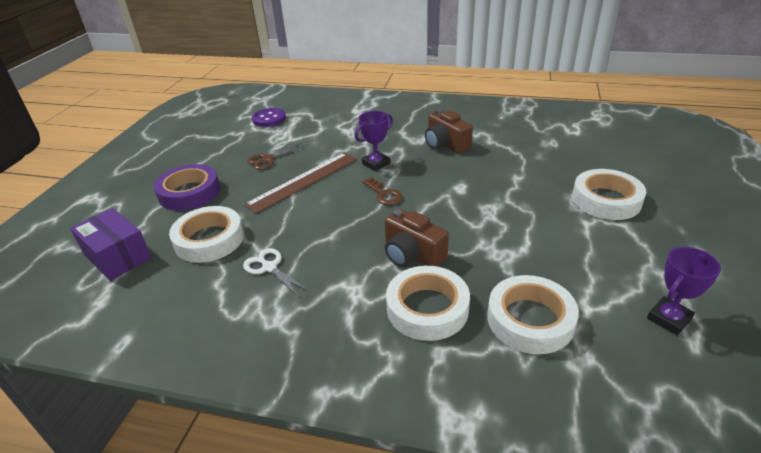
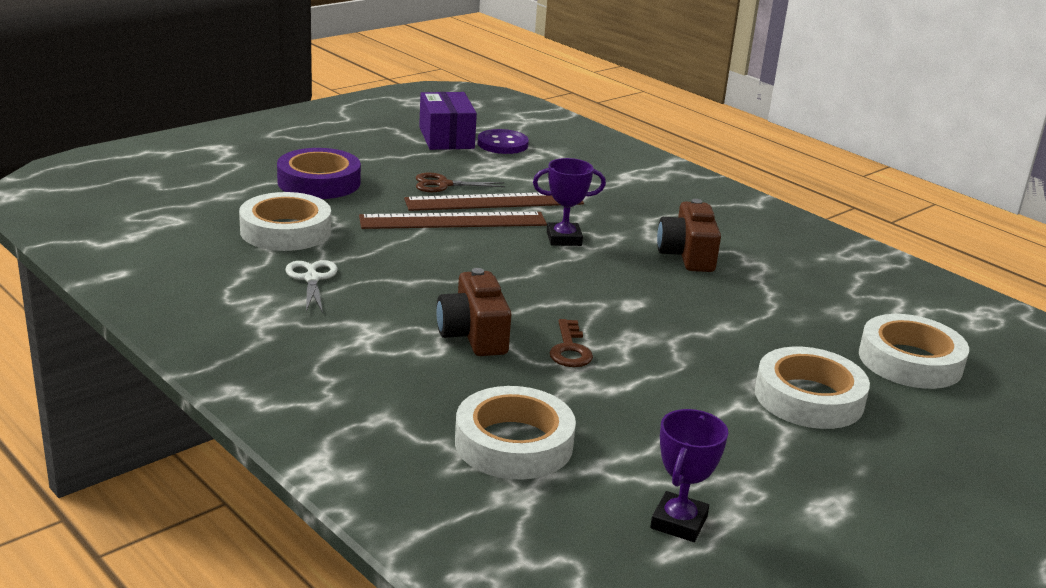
camera: 30 degrees right, 10 degrees down
(117, 256) = (186, 208): purple box -> purple box (446, 138)
(310, 157) = (494, 202): none -> brown ruler
(384, 194) = (526, 271): brown key -> brown key (569, 349)
(427, 308) = (419, 382): white tape -> white tape (910, 361)
(669, 319) = (678, 522): purple trophy -> purple trophy turned 60 degrees counterclockwise

